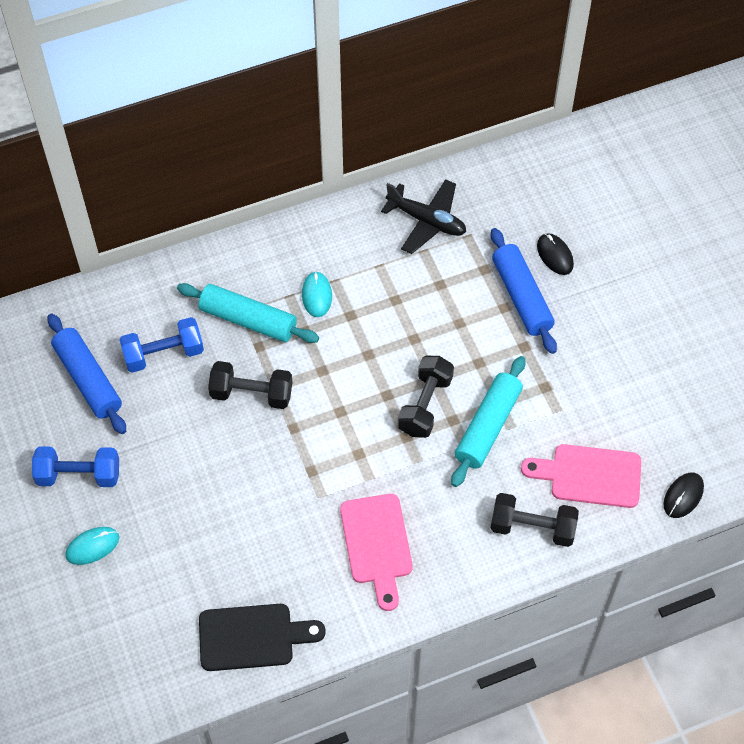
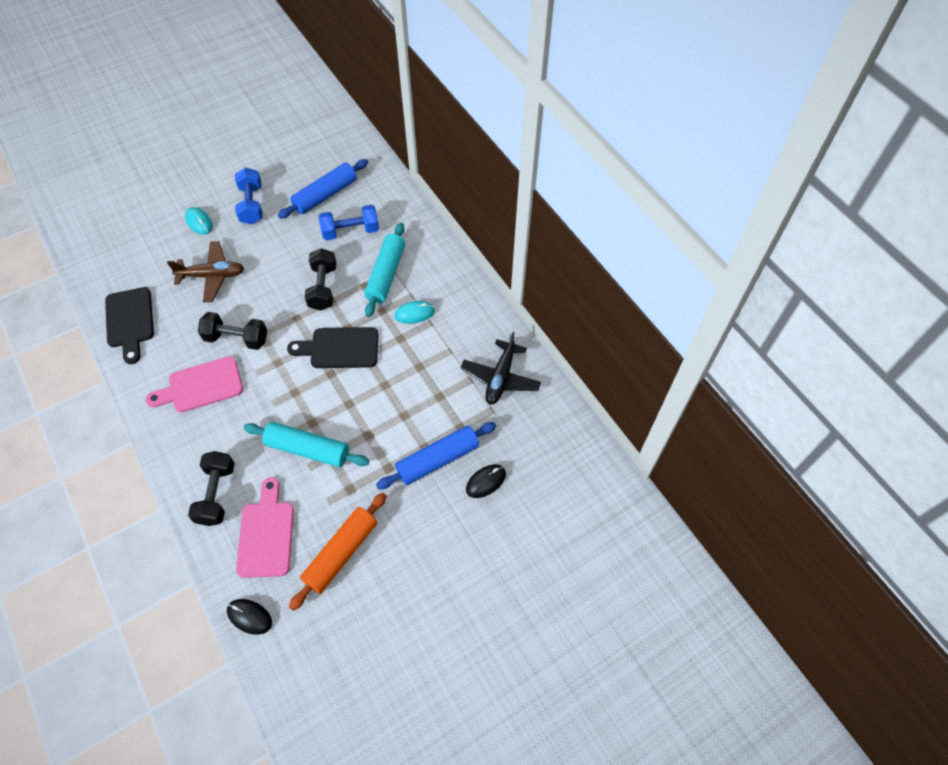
camera: 80 degrees right, 0 degrees up
(163, 354) = (350, 231): blue dumbbell -> blue dumbbell turned 75 degrees counterclockwise
(198, 529) = (212, 276): none -> brown plane
(351, 382) = (340, 348): none -> black cutting board
(425, 405) = (324, 401): black dumbbell -> black dumbbell (236, 338)
(620, 401) = (341, 553): none -> orange rolling pin

